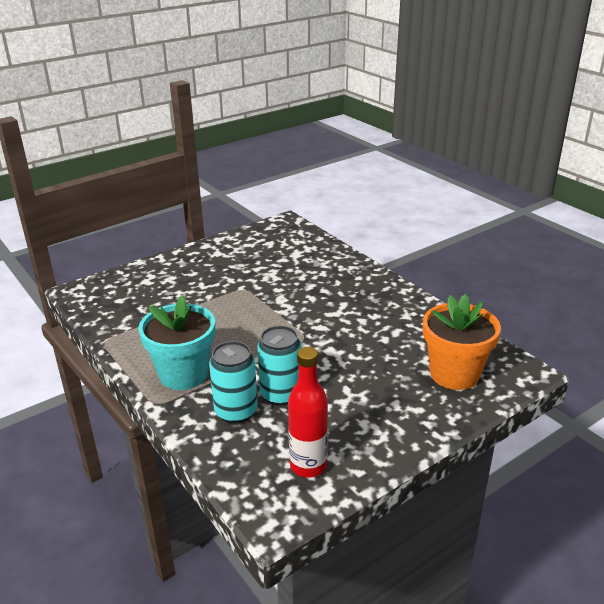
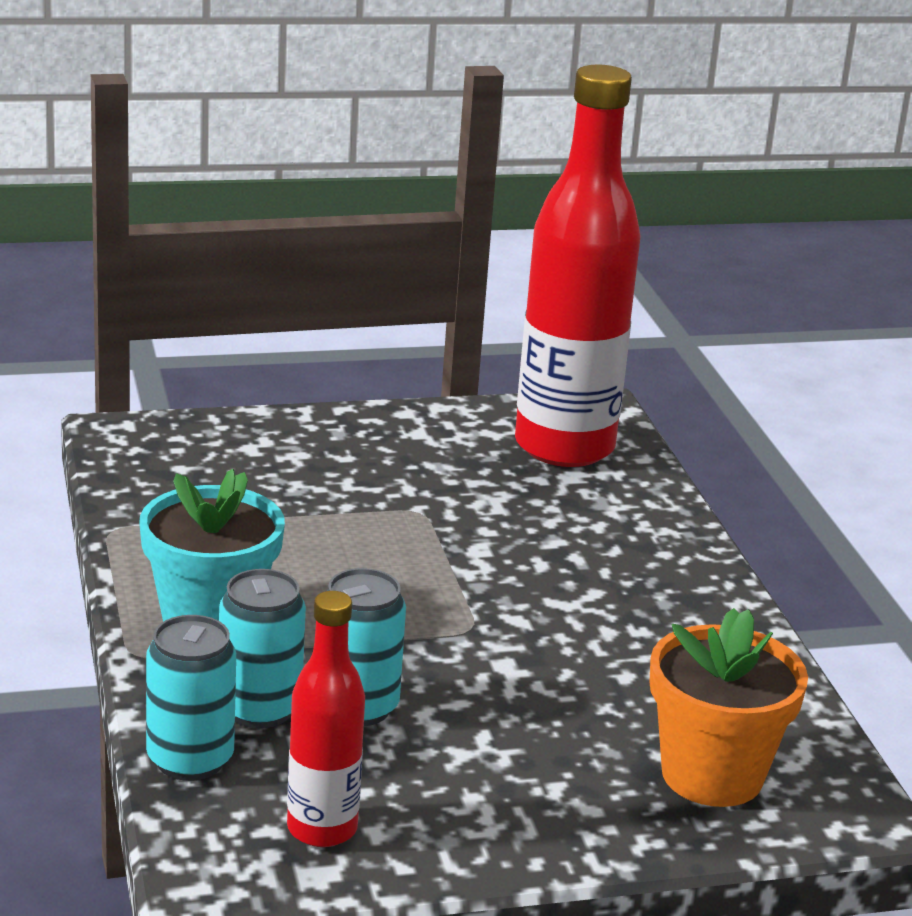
camera: 20 degrees right, 5 degrees down
(220, 451) = (190, 759): none -> turquoise can
(284, 242) = (564, 447): none -> red bottle

